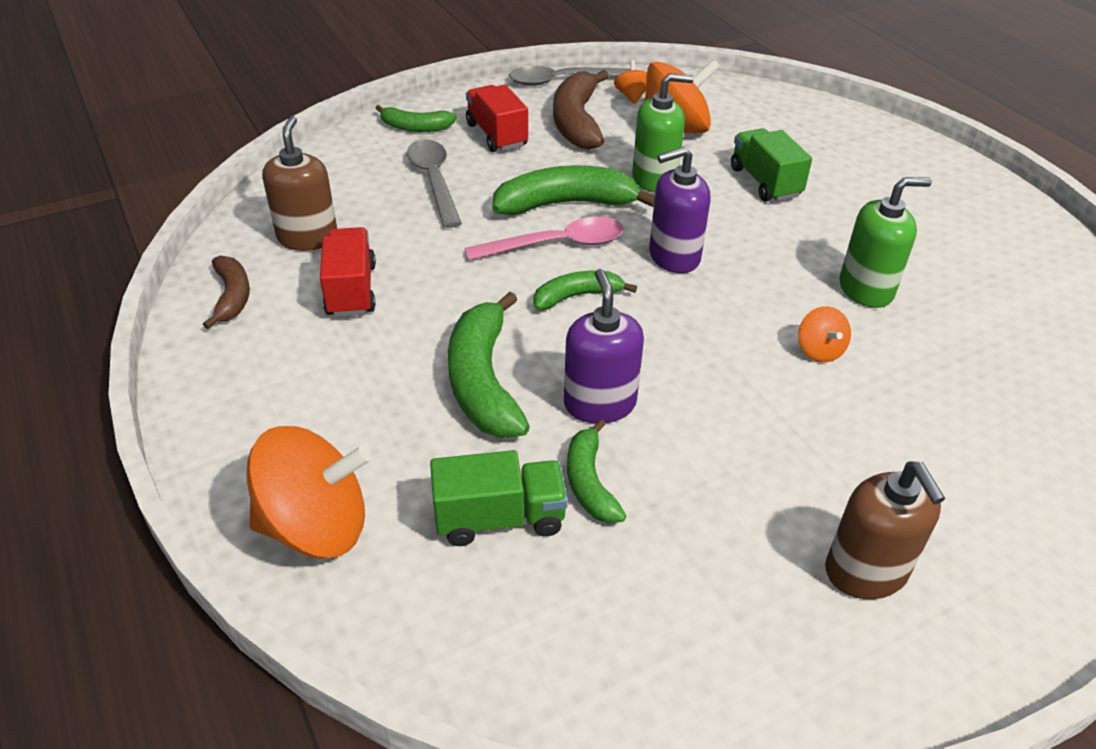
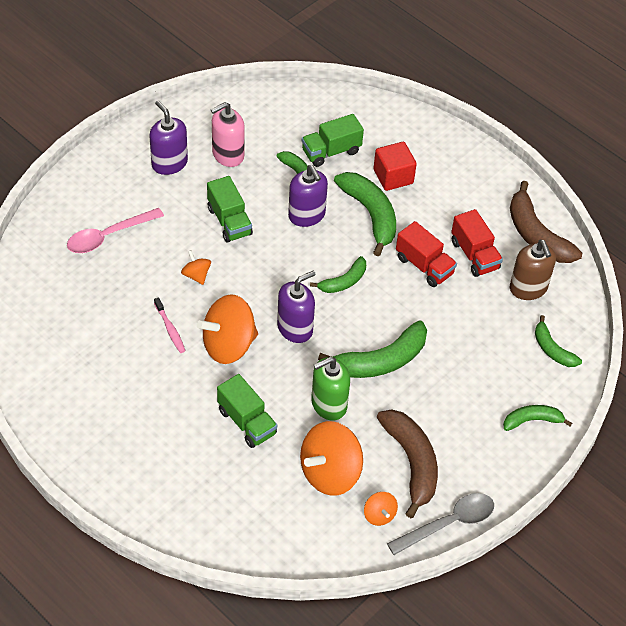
camera: 160 degrees right, 10 degrees up
(232, 297) = (536, 235): brown banana -> brown banana, size x1.72
(316, 526) = (406, 132): orange spinning top -> orange spinning top (228, 345)
(335, 176) = (552, 349): none -> green banana
(403, 438) = (393, 176): none -> red cube
(434, 181) = (482, 361): grey spoon -> none
(496, 135) = (466, 427): red truck -> red truck (424, 266)
(556, 245) = (372, 320): pink spoon -> pink spoon (108, 236)
(729, 563) = (228, 155): none -> pink soap dispenser
(748, 423) = (229, 221): none -> green truck
(866, 289) = (170, 329): green soap dispenser -> pink toothbrush
(866, 572) = (169, 163): brown soap dispenser -> purple soap dispenser

